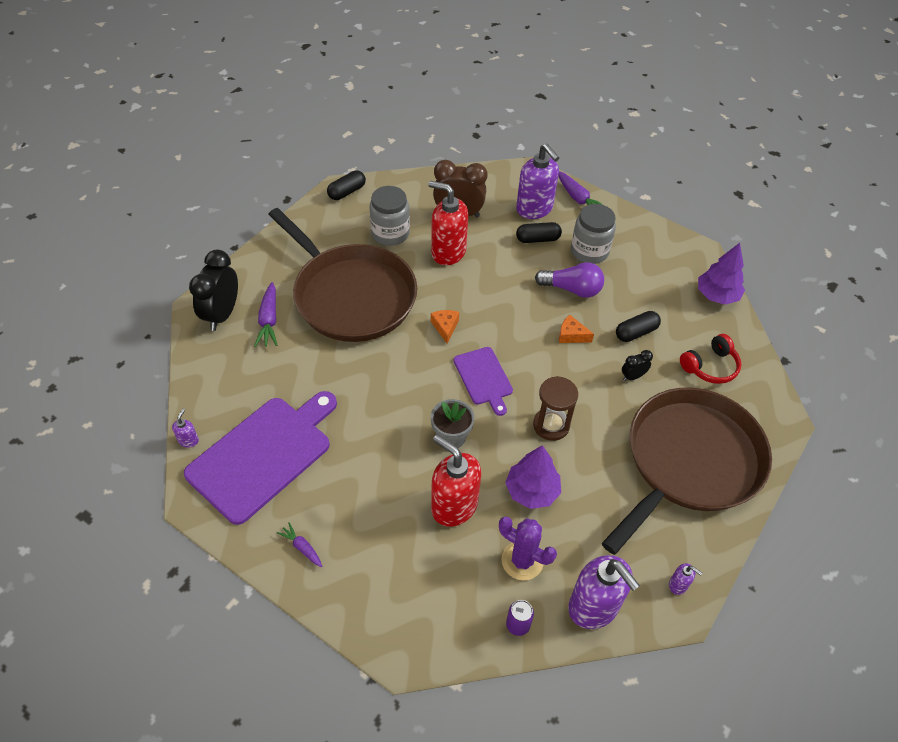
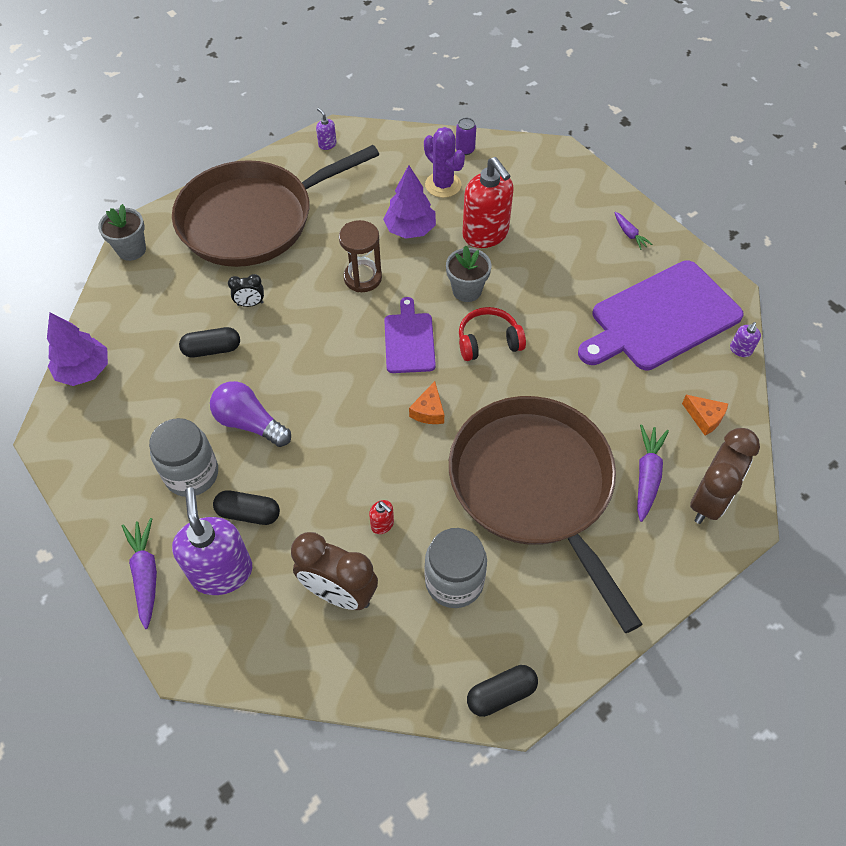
camera: 160 degrees left, 5 degrees up
(222, 314) = (708, 500): black clock -> brown clock
(448, 252) = (382, 524): red soap dispenser -> red soap dispenser, size x0.42
(571, 335) = (286, 364): orange cheese -> orange cheese (704, 418)
(593, 607) = (401, 147): purple soap dispenser -> none
(710, 366) = (162, 294): red headphones -> red headphones (488, 341)
(770, 400) = (131, 250): none -> grey flower pot

